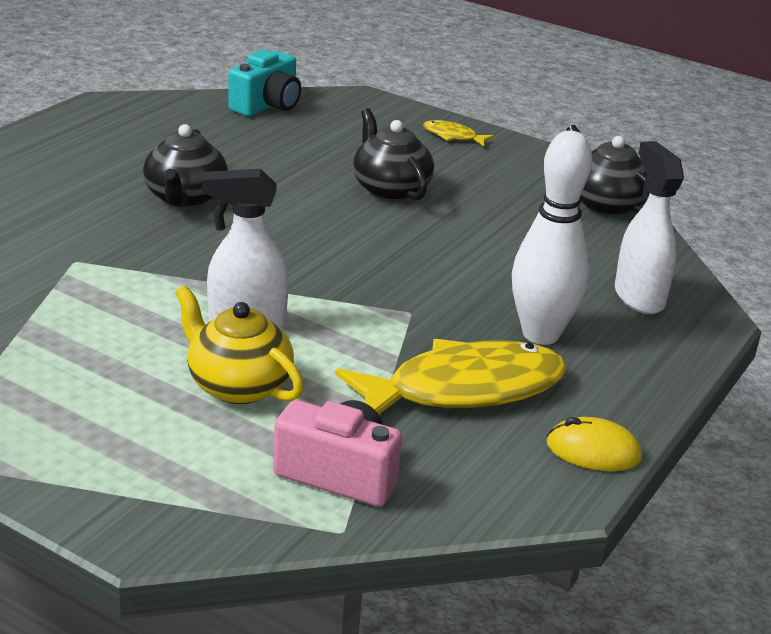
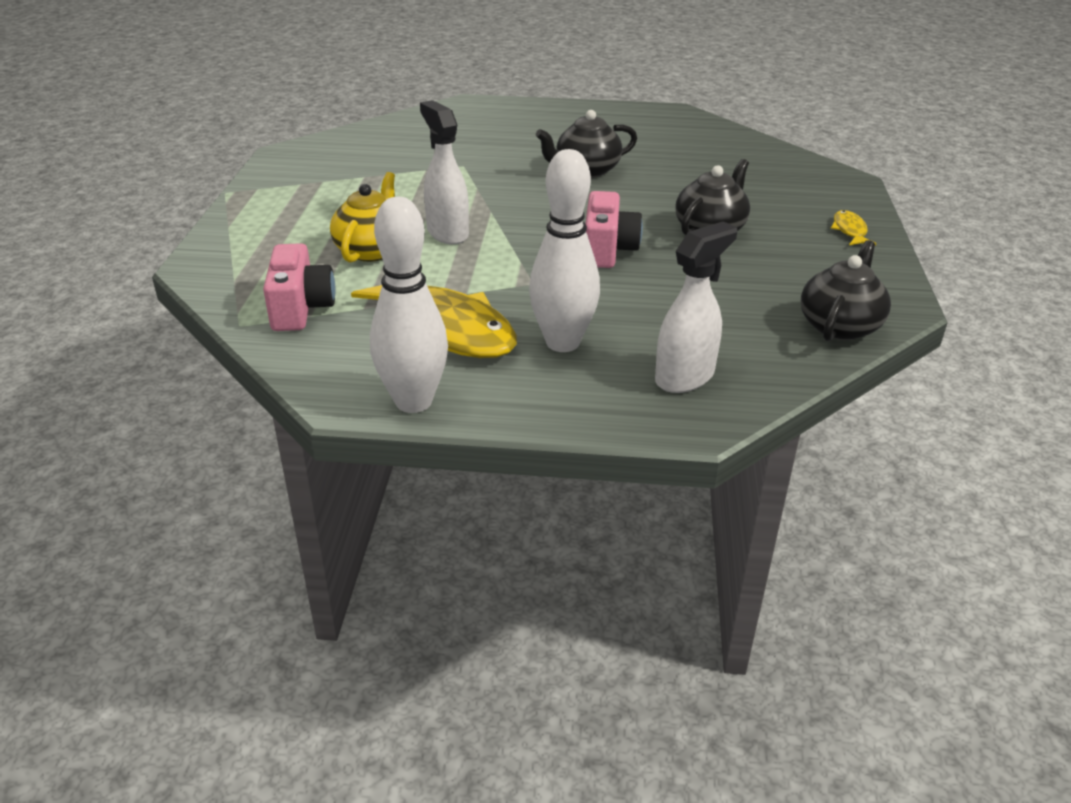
camera: 65 degrees right, 5 degrees up
(267, 106) = (770, 155): turquoise camera -> none
(380, 250) = (608, 250): none -> pink camera
(593, 450) = (413, 401): yellow mouse -> white bowling pin

